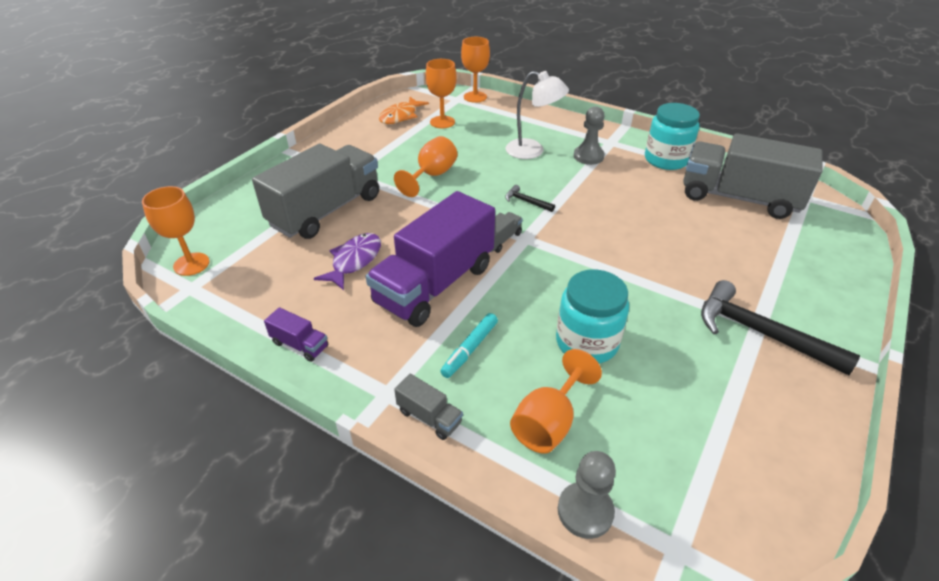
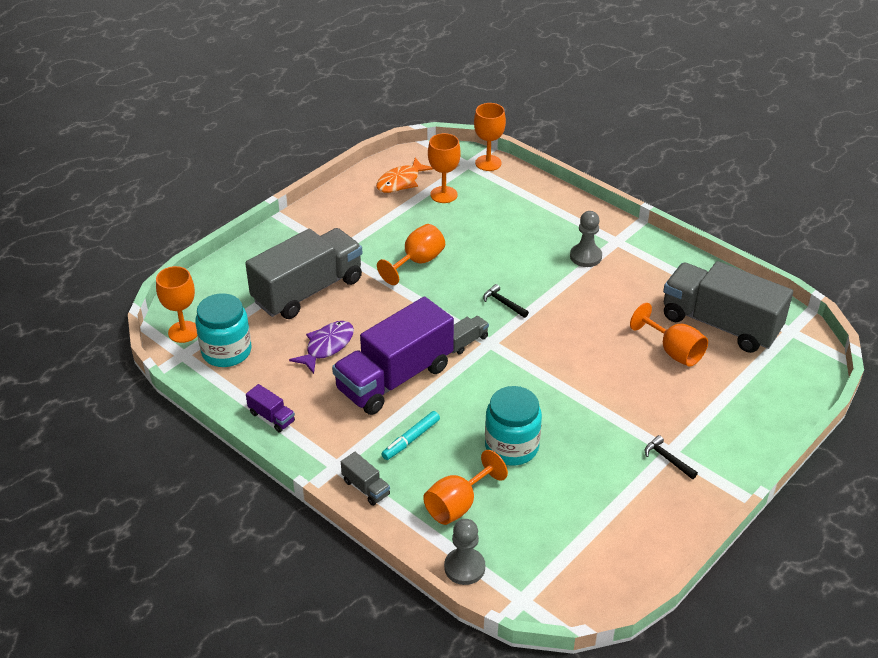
camera: 10 degrees right, 0 degrees up
(532, 151) = (529, 243): white lamp -> none
(666, 159) = (666, 270): turquoise jar -> turquoise jar (226, 351)
(709, 226) = (673, 351): none -> orange goblet
(761, 333) = (667, 459): black hammer -> black hammer, size x0.46

